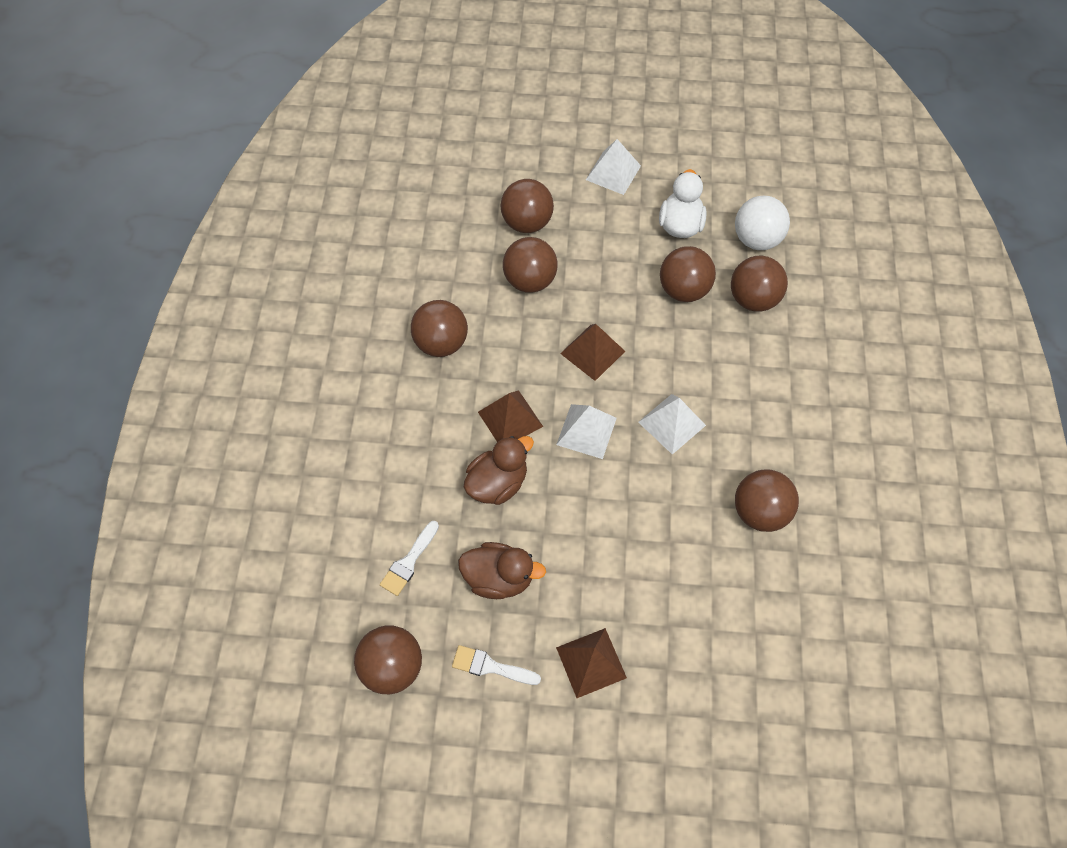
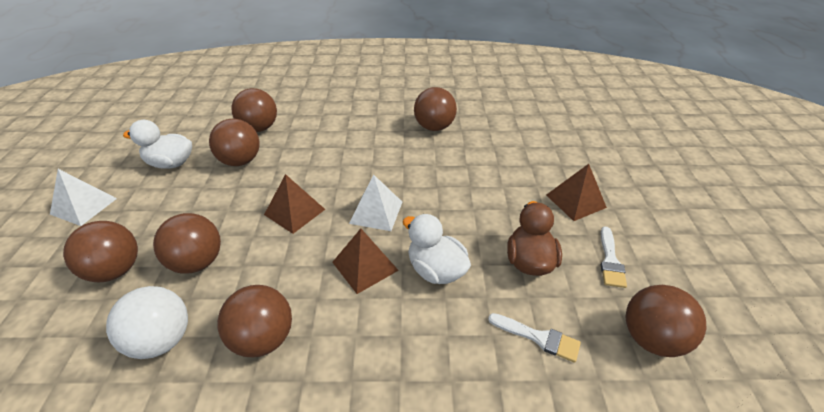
camera: 95 degrees left, 20 degrees down
(497, 483) = (436, 270): brown duck -> white duck
(671, 423) = (367, 165): white pyramid -> none
(756, 239) = (203, 126): white ball -> white ball (162, 340)

